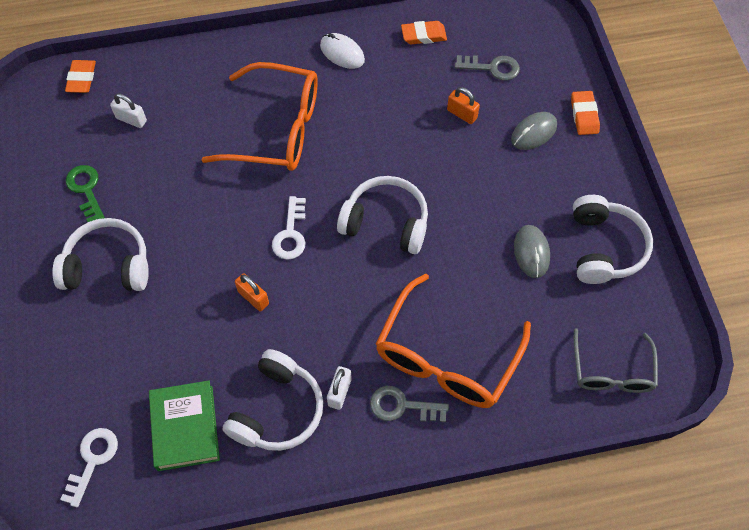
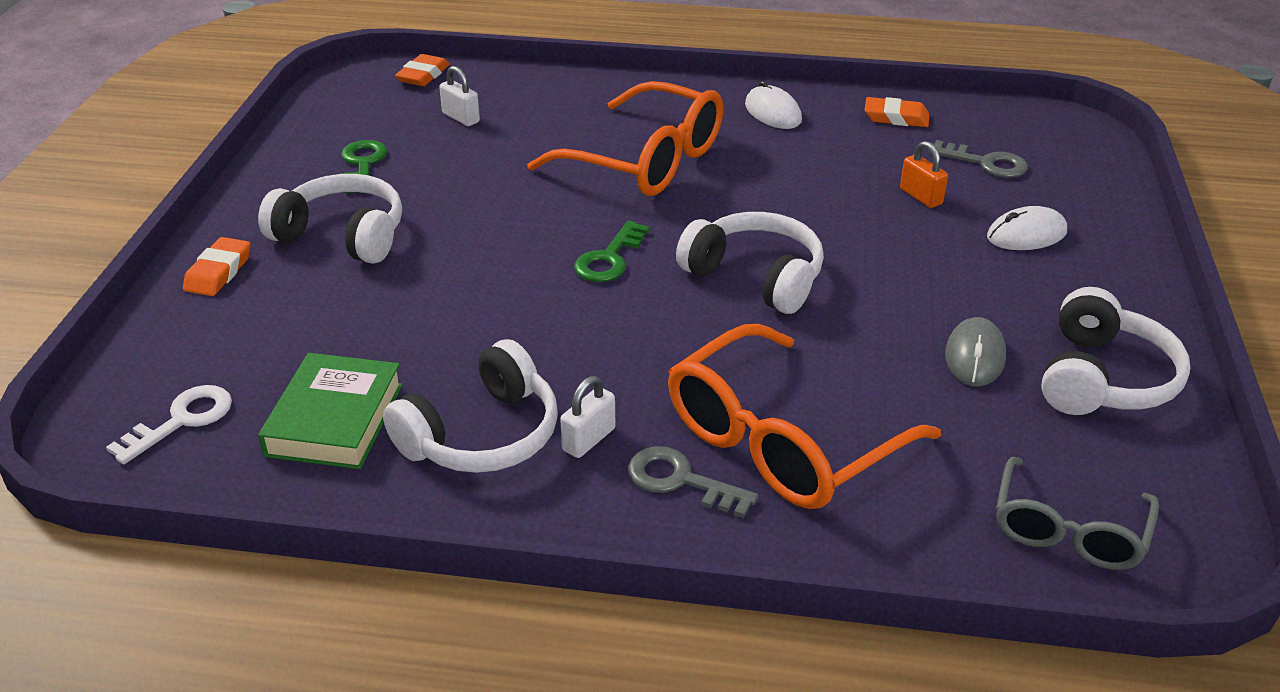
camera: 20 degrees right, 25 degrees down
(253, 298) = (518, 309): orange padlock -> none
(291, 233) = (609, 258): white key -> green key
(533, 132) = (1026, 235): grey mouse -> white mouse
(584, 115) = (1115, 233): orange eraser -> orange eraser (218, 272)

